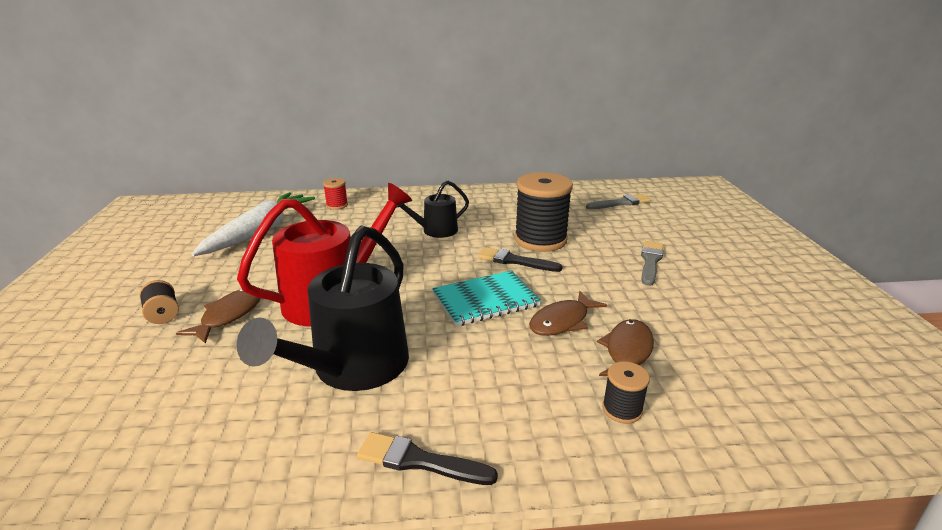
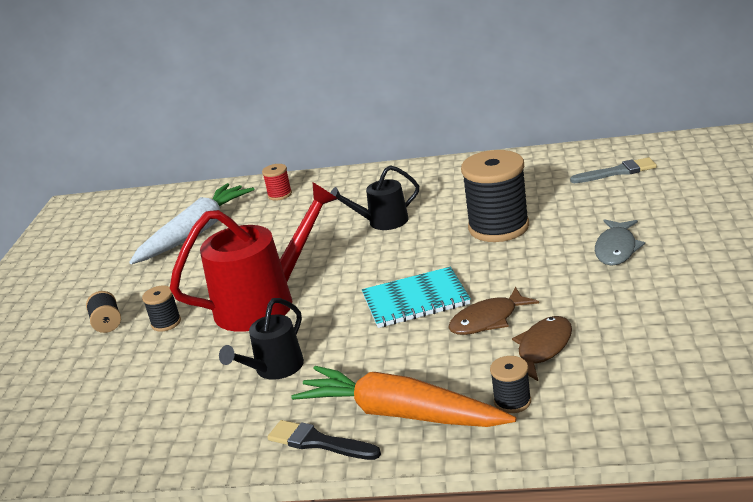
camera: 15 degrees right, 0 degrees up
(229, 315) = (166, 323): brown fish -> black spool
(353, 368) = (274, 369): black watering can -> black watering can, size x0.55
(505, 424) = (400, 414): none -> orange carrot
(514, 261) = (460, 255): black brush -> none
(650, 261) = (616, 249): grey brush -> grey fish

